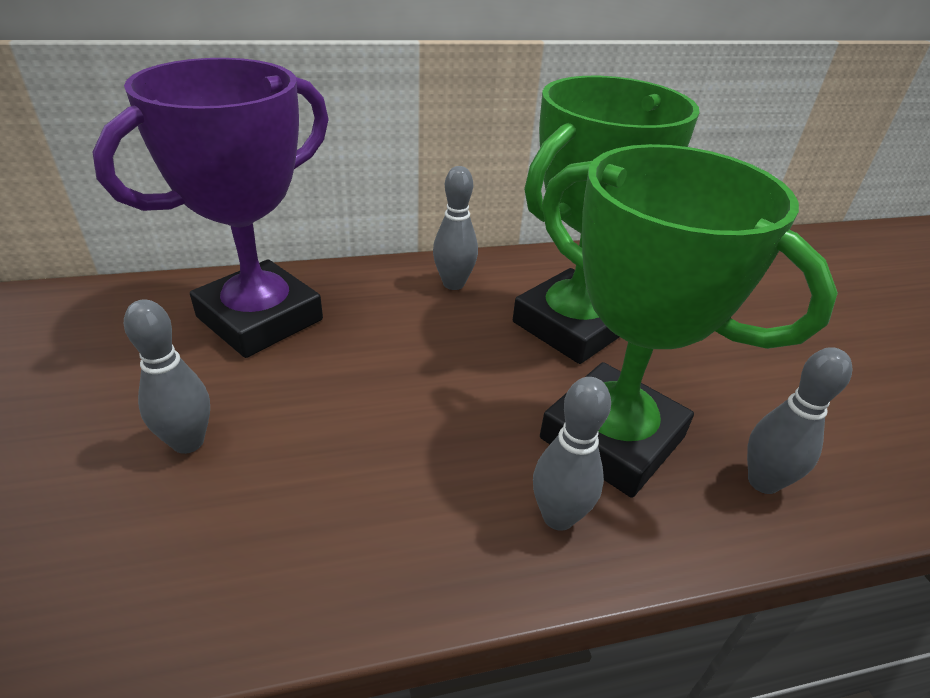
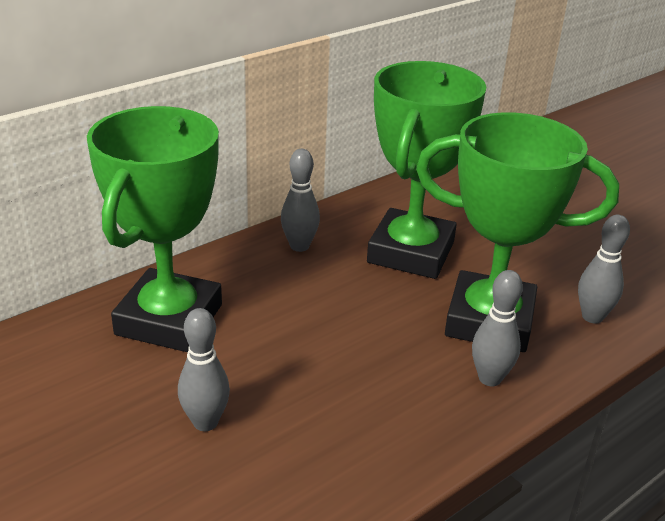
camera: 25 degrees left, 5 degrees down
(260, 318) = (169, 320): purple trophy -> green trophy

